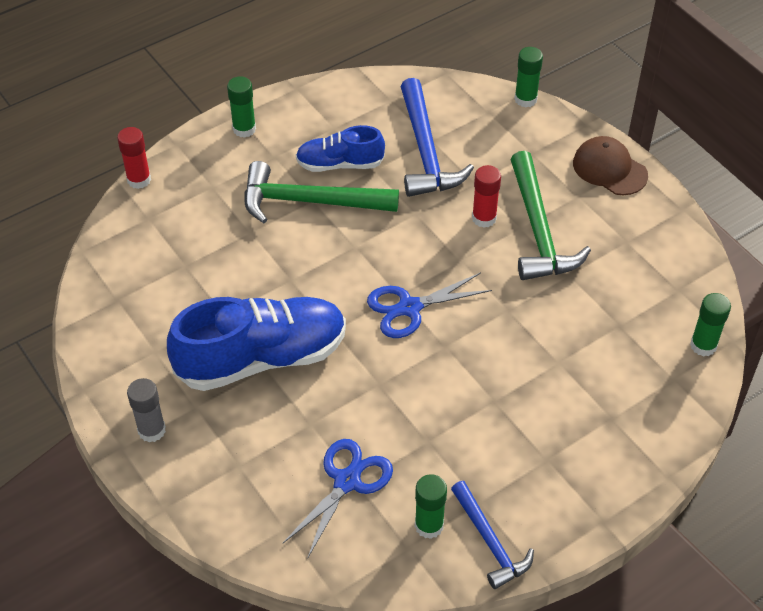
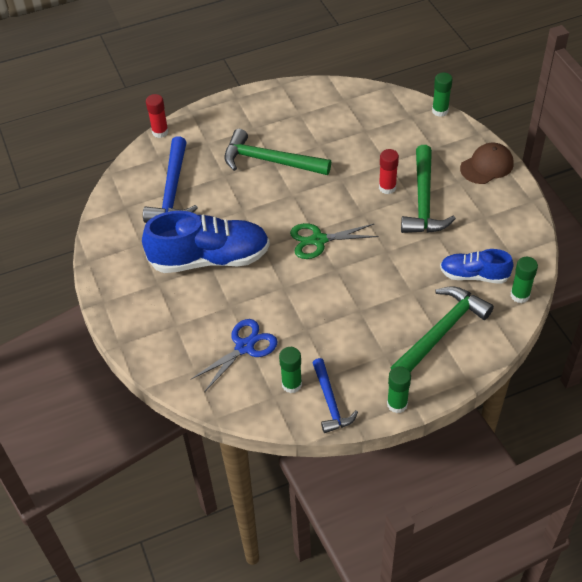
camera: 15 degrees right, 0 degrees up
(152, 430) = (125, 294): grey glue stick -> none
(244, 129) = (239, 107): green glue stick -> green glue stick (397, 404)
(340, 164) = (297, 139): blue shoe -> blue shoe (474, 275)
(409, 308) = (318, 240): blue scissors -> green scissors
(425, 151) = (359, 137): blue hammer -> blue hammer (172, 191)
(609, 169) = (487, 166): brown cap -> brown cap turned 90 degrees clockwise
(614, 414) = (441, 332): none -> green hammer

